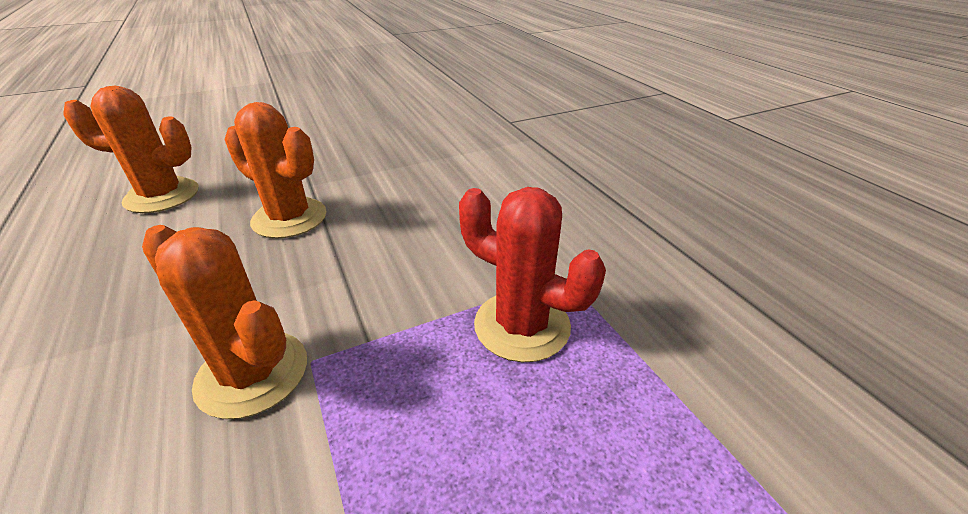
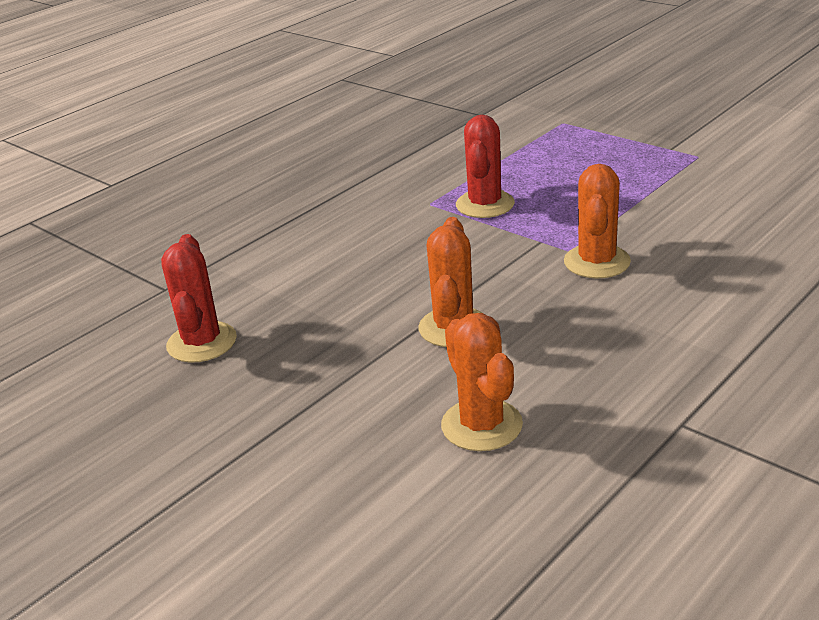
camera: 110 degrees left, 5 degrees down
(419, 124) = (202, 342): none -> red cactus

